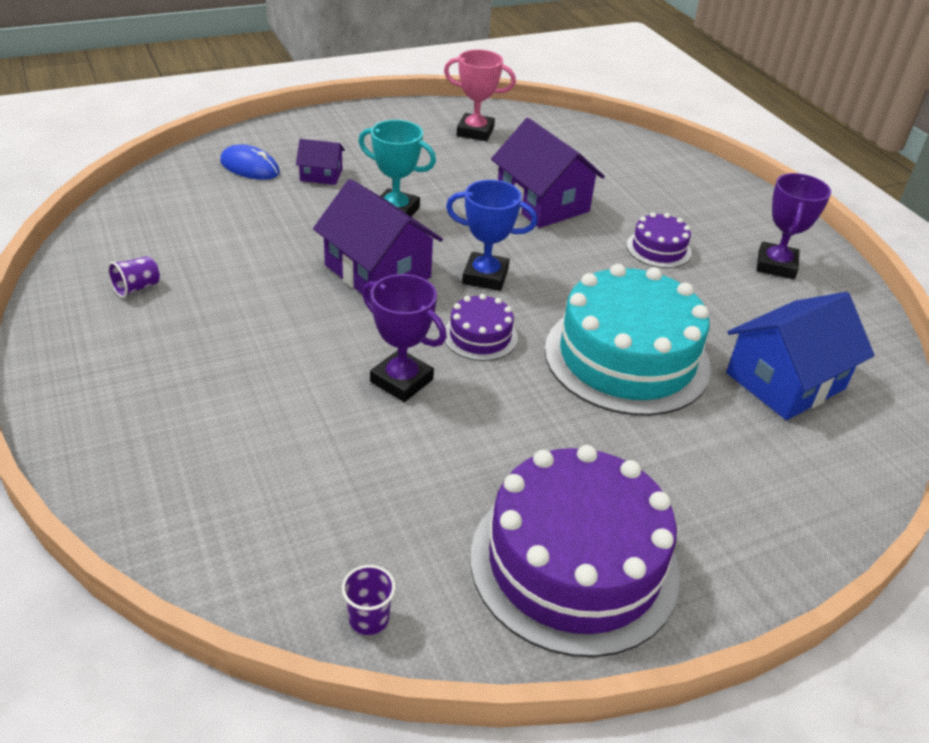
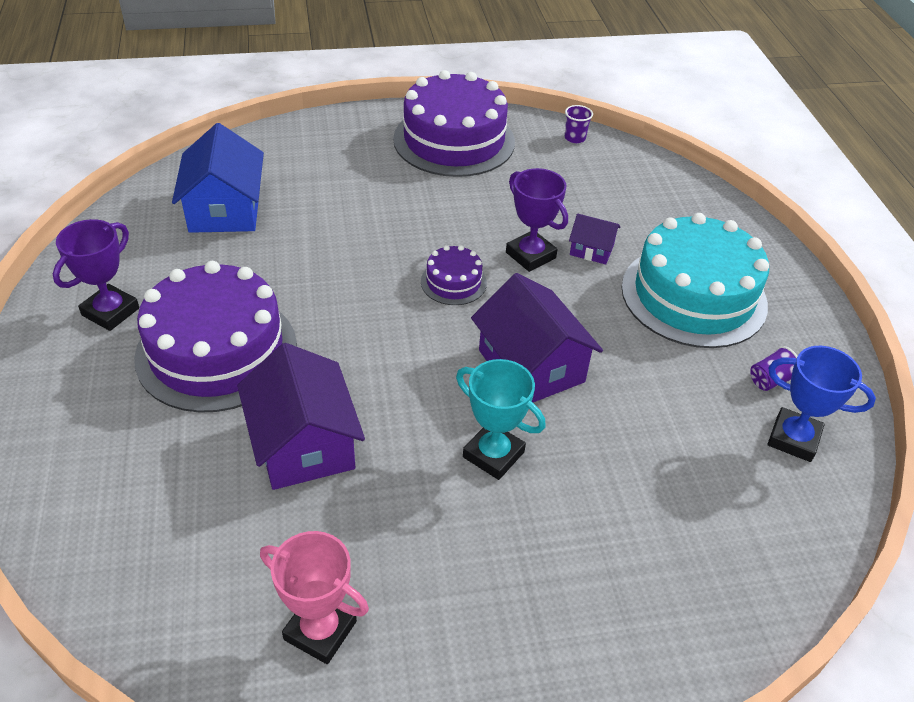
camera: 165 degrees left, 5 degrees up
(250, 167) = (682, 578): blue mouse -> none
(321, 175) = (581, 545): purple house -> purple house (591, 249)
(485, 276) = (423, 343): blue trophy -> blue trophy (793, 439)
(627, 357) = (338, 245): turquoise cake -> turquoise cake (693, 295)
(658, 249) = (217, 351): purple cake -> purple cake, size x2.19
(785, 381) = (225, 209): blue house -> blue house turned 75 degrees counterclockwise

